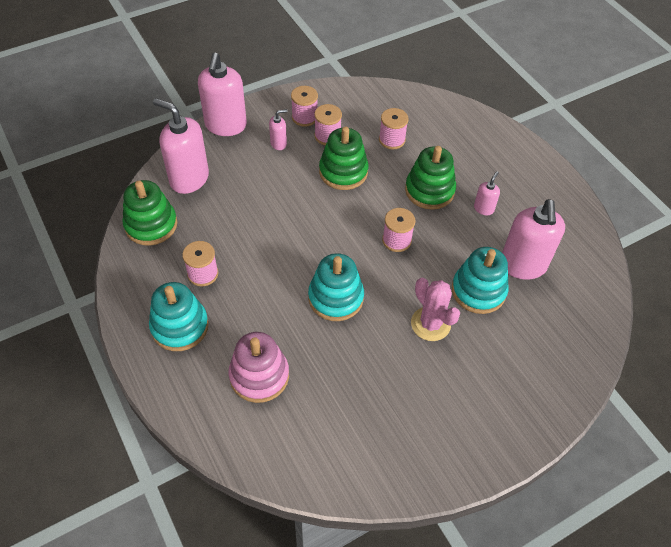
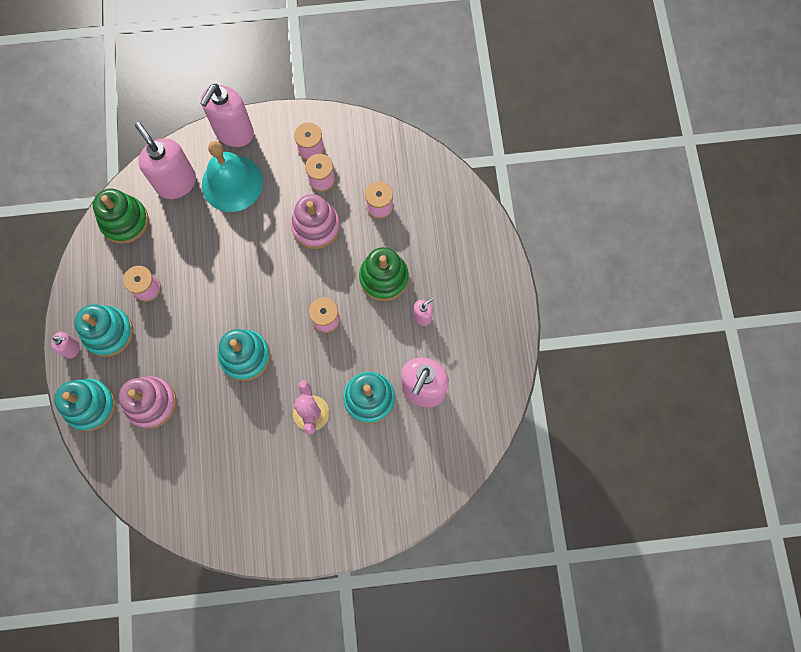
camera: 25 degrees right, 20 degrees up
(192, 403) = (90, 405): none -> turquoise stacking toy
(244, 163) = (232, 183): none -> turquoise bell
(278, 143) = (272, 172): pink soap dispenser -> pink soap dispenser (72, 348)
(343, 172) = (316, 226): green stacking toy -> pink stacking toy

